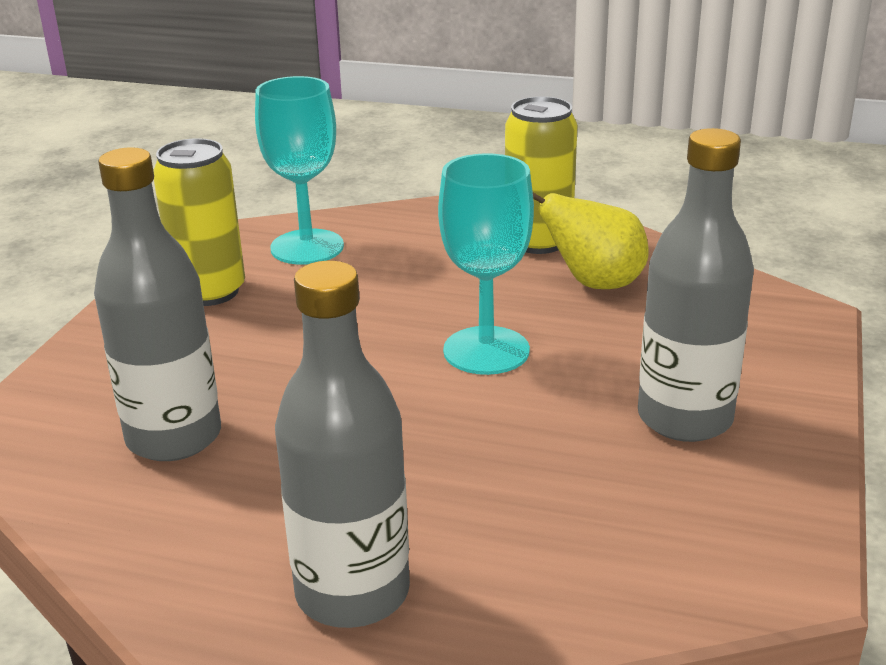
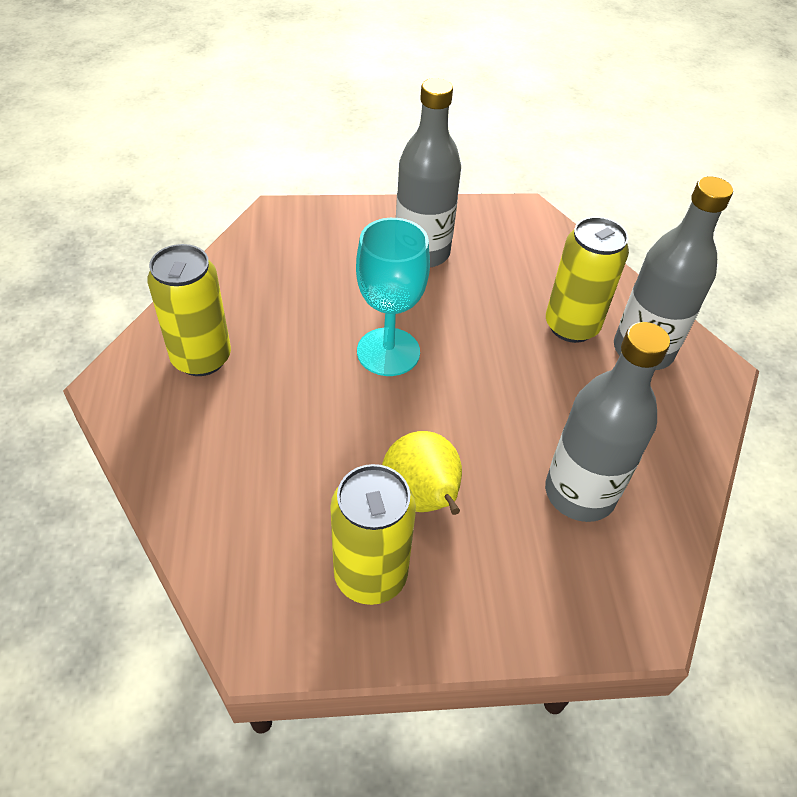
camera: 115 degrees left, 20 degrees up
(307, 247) = (255, 529): turquoise goblet -> none
(450, 527) = (571, 326): none -> yellow can
(594, 284) = (268, 313): yellow pear -> yellow pear (421, 499)

